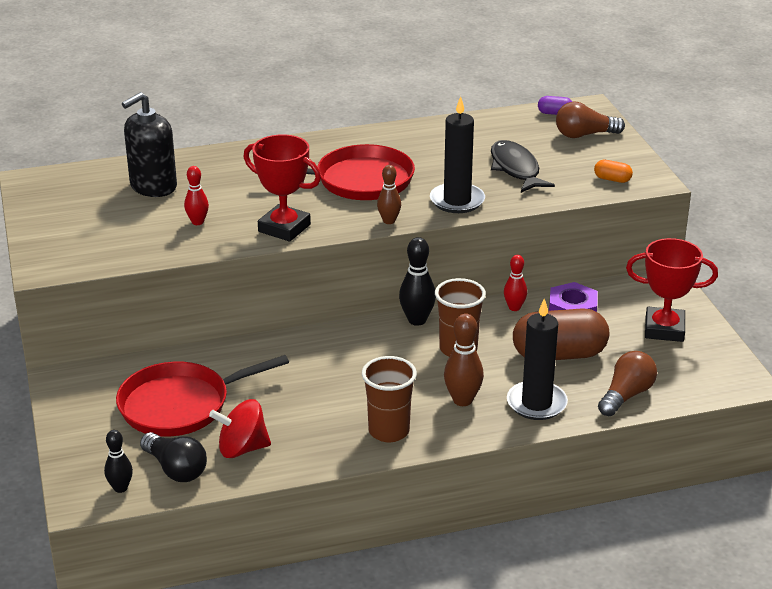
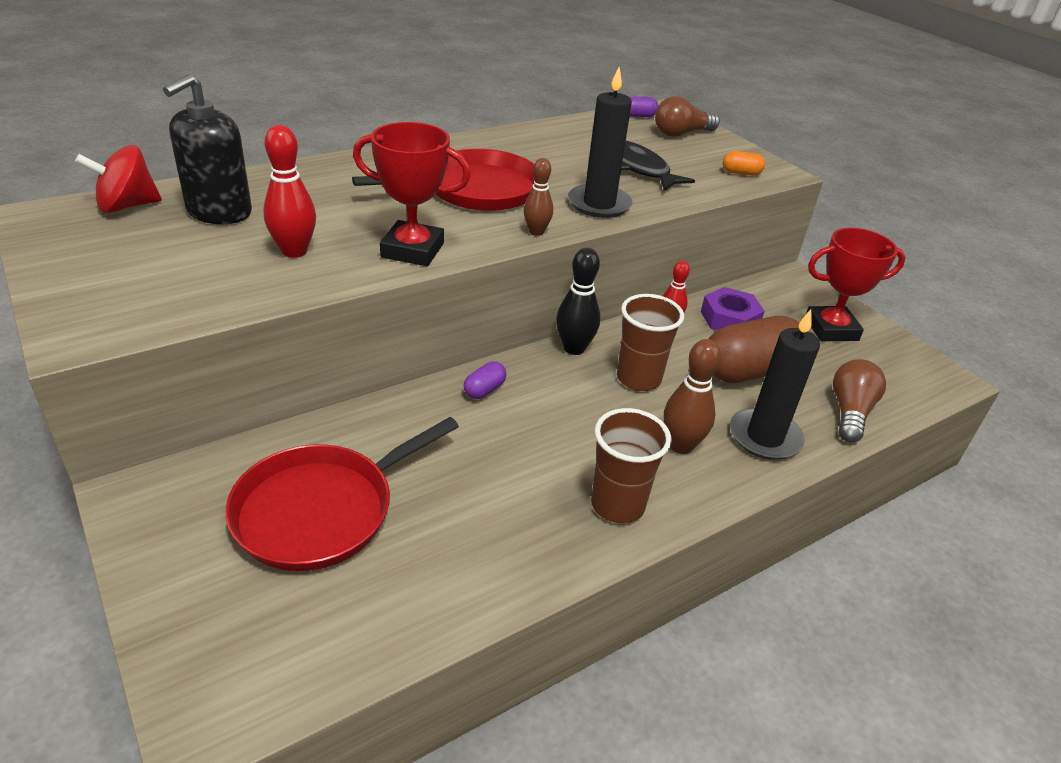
camera: 20 degrees left, 5 degrees up
(120, 488) = (267, 682): black bowling pin -> none
(175, 469) = (347, 626): black light bulb -> none
(197, 222) = (294, 251): red bowling pin -> red bowling pin, size x1.53
(242, 448) = (435, 569): red spinning top -> red spinning top (127, 206)
(328, 343) = (484, 390): none -> purple capsule

